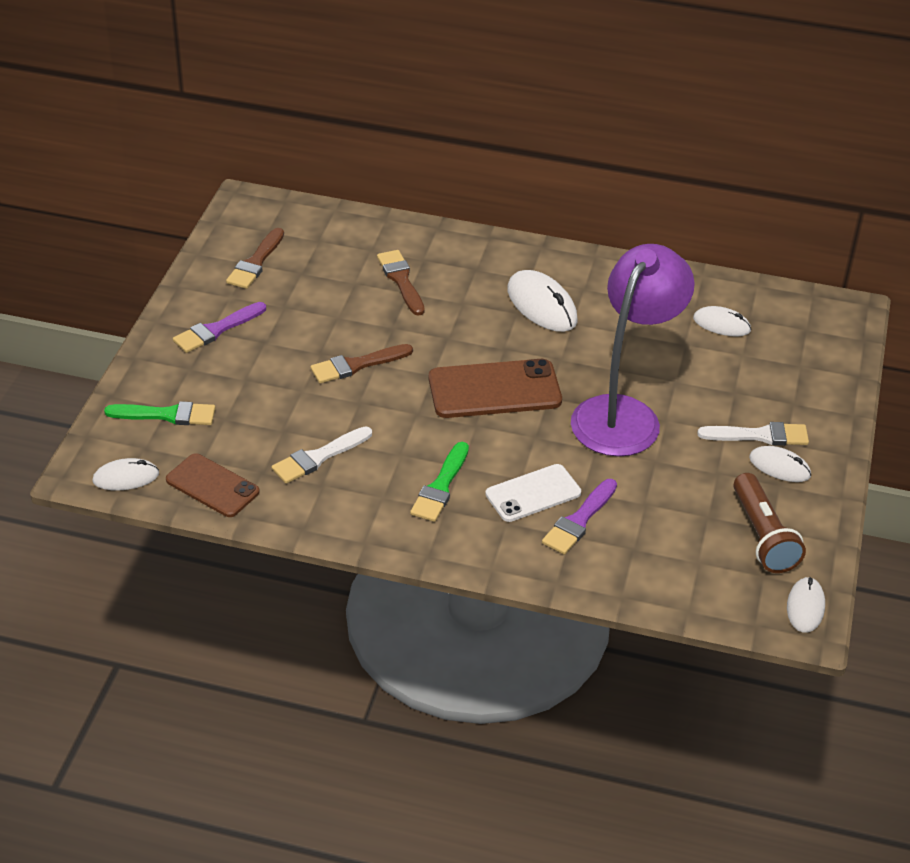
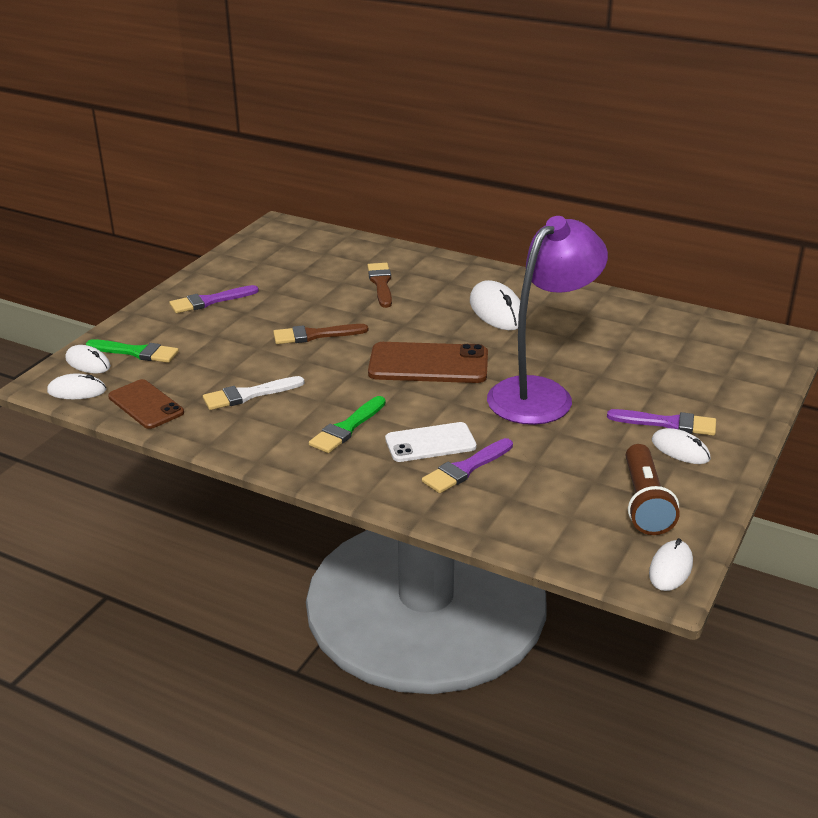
camera: 15 degrees right, 10 degrees down
(256, 262) = (265, 262): brown brush -> none
(721, 324) = (658, 339): white mouse -> white mouse (88, 363)
(759, 435) = (668, 423): white brush -> purple brush

